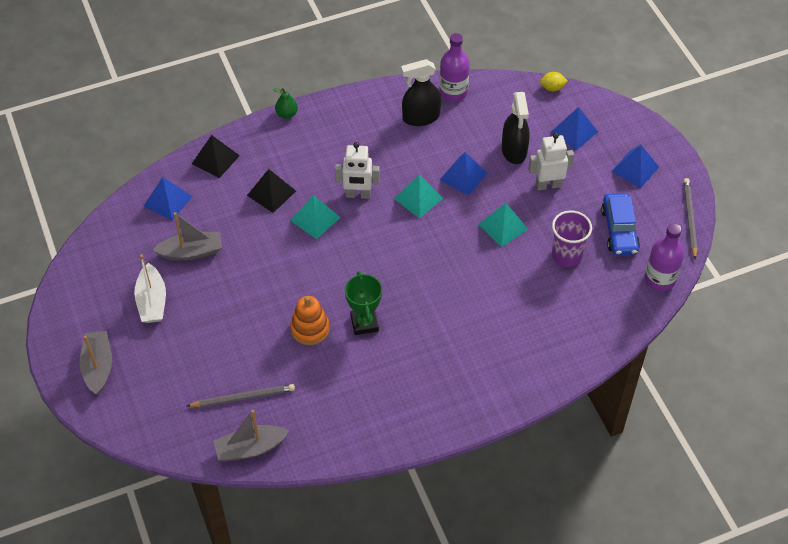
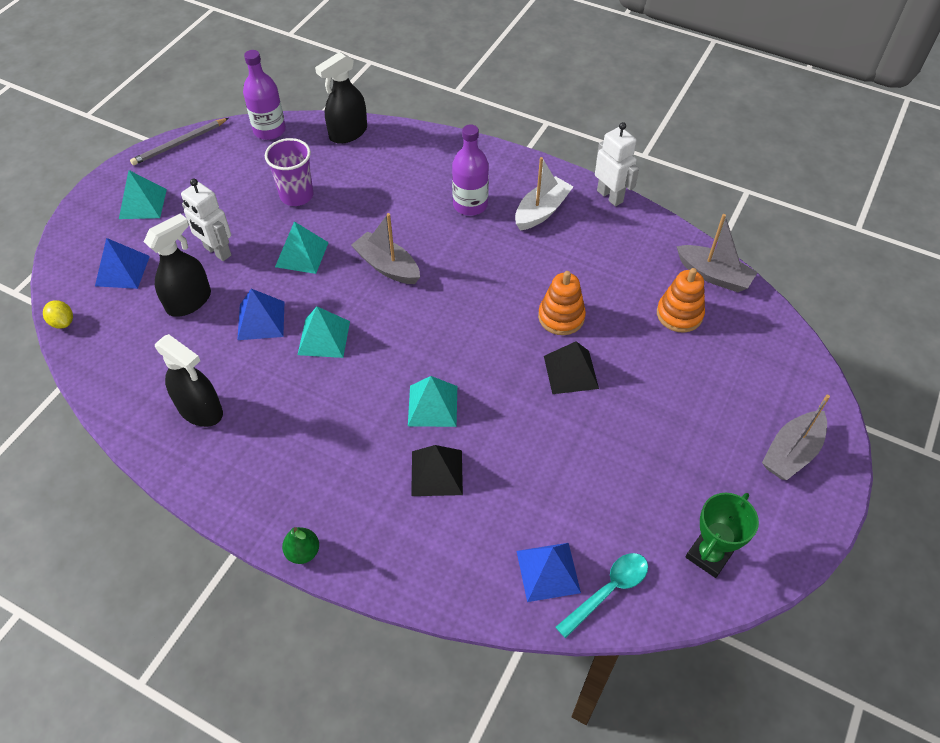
camera: 130 degrees left, 0 degrees up
(131, 217) = (608, 590): none -> turquoise spoon
(152, 301) = (677, 470): white boat -> white boat (541, 211)
(191, 252) = (586, 485): grey boat -> grey boat (387, 266)
(215, 159) = (442, 573): black pyramid -> black pyramid (570, 372)
(243, 397) = (679, 314): grey pencil -> orange stacking toy
(358, 195) = (365, 391): white robot -> white robot (610, 196)
(364, 323) = (512, 283): green trophy -> green trophy (709, 555)
(453, 92) = (134, 405): purple bottle -> purple bottle (470, 205)
(613, 327) = (348, 133): none -> black spray bottle
(619, 230) = (234, 178): blue car -> none
(635, 169) = (143, 203): blue pyramid -> turquoise pyramid

